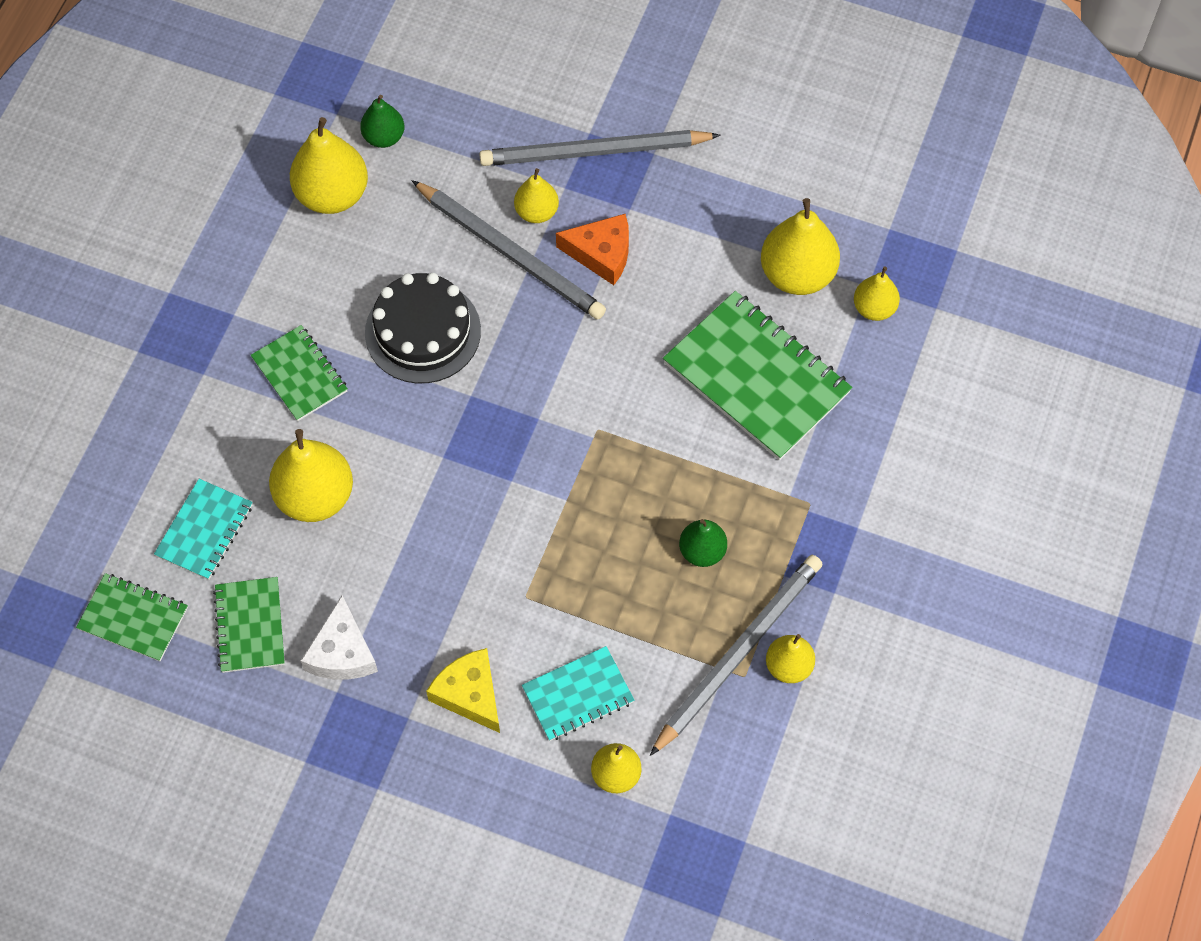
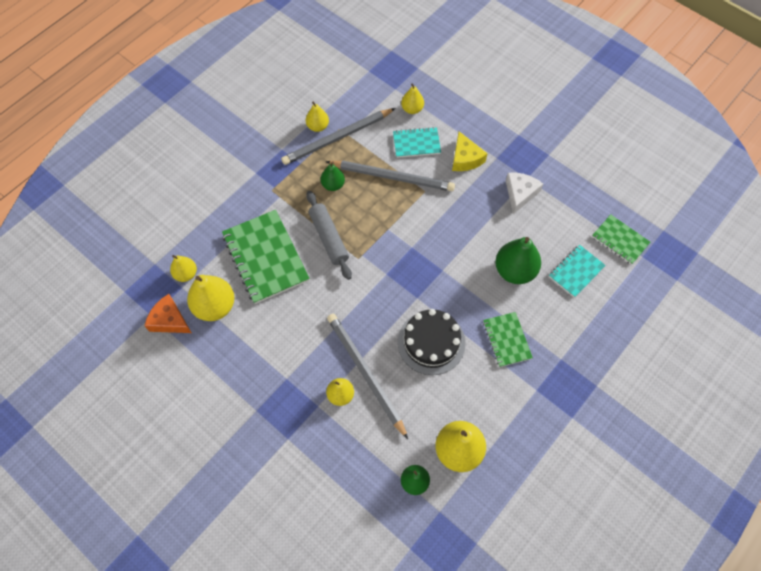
camera: 160 degrees left, 0 degrees up
(250, 626) = (562, 219): green notebook -> none
(315, 496) = (514, 271): yellow pear -> green pear
(594, 152) = (290, 424): grey pencil -> grey pencil (392, 177)
(601, 253) = (314, 355): orange cheese -> orange cheese (169, 320)
(664, 447) = (328, 238): none -> grey rolling pin

